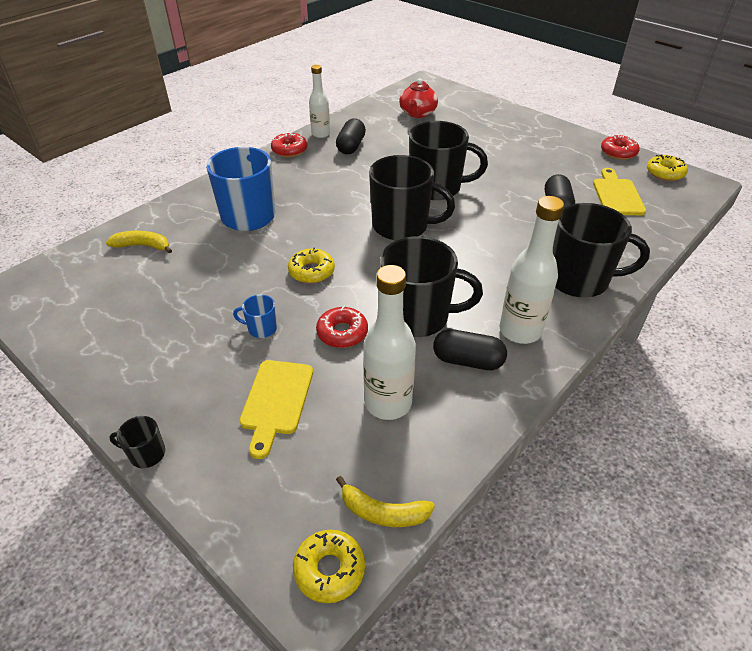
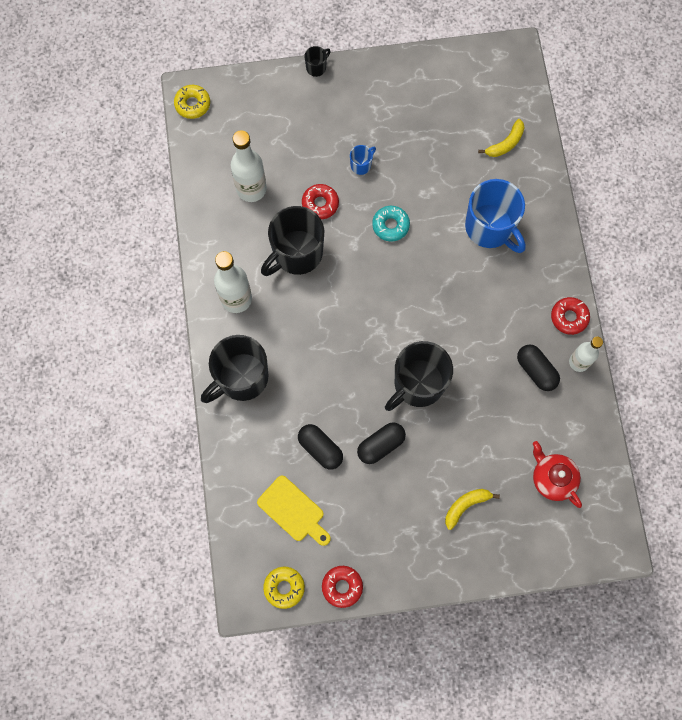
camera: 130 degrees right, 30 degrees up
(276, 401) = (299, 139): yellow cutting board -> none
(311, 271) = (390, 225): yellow donut -> turquoise donut
(383, 512) = (197, 142): yellow banana -> yellow banana (466, 506)
(402, 226) = (390, 318): black mug -> none
(468, 360) = (242, 251): black capsule -> black capsule (381, 445)

